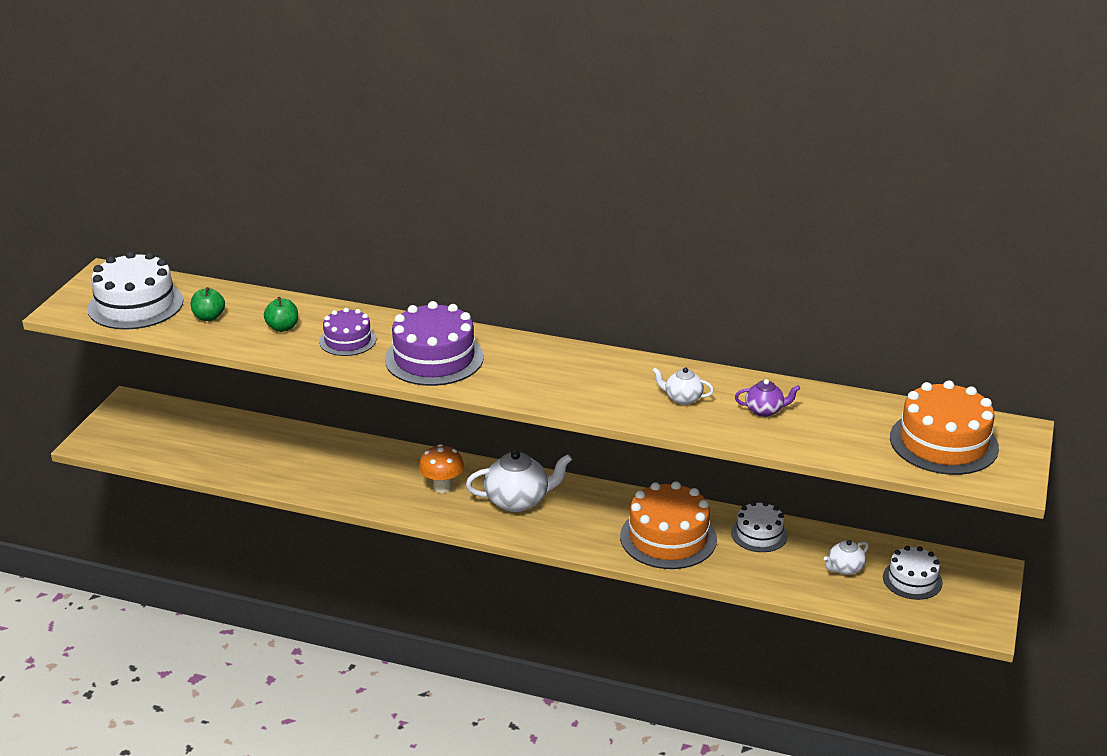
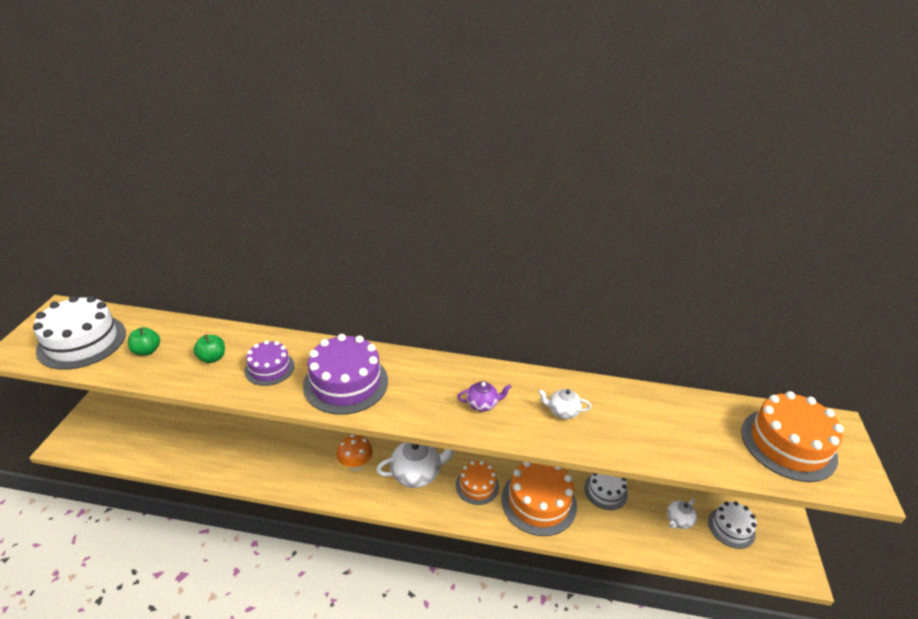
camera: 10 degrees left, 5 degrees up
(593, 517) = (477, 486): none -> orange cake
(765, 410) = (633, 420): purple teapot -> purple teapot (482, 404)

